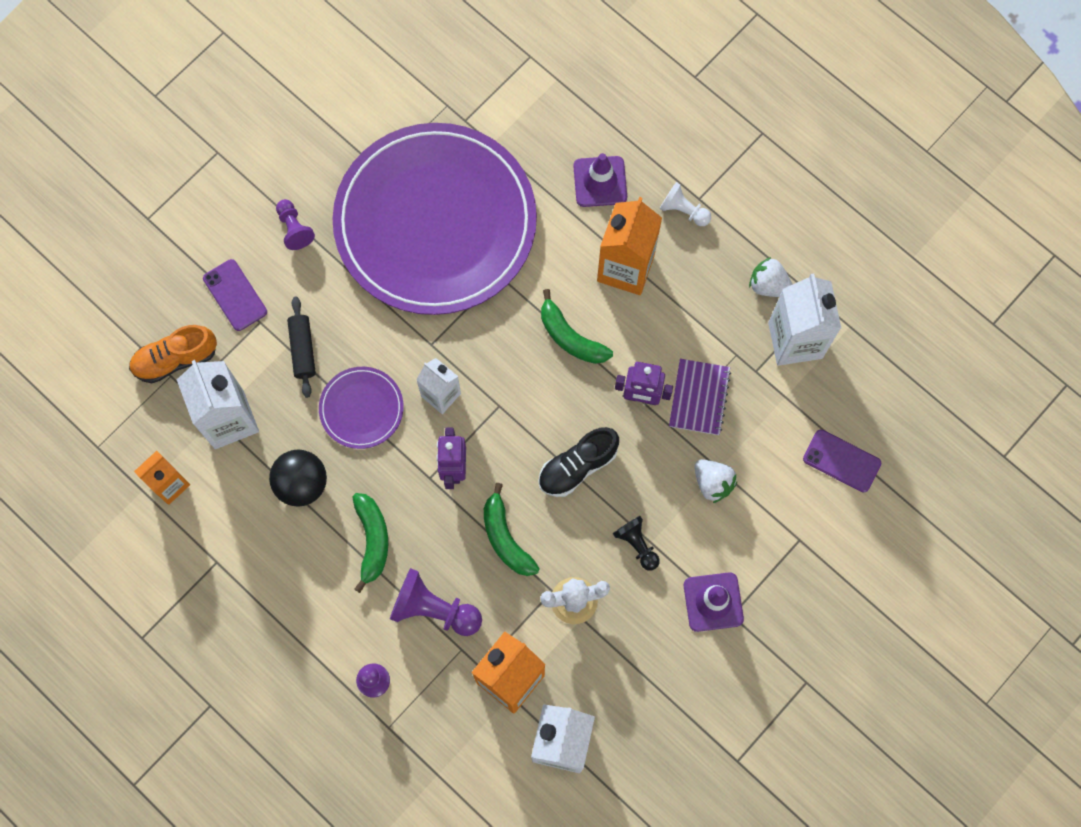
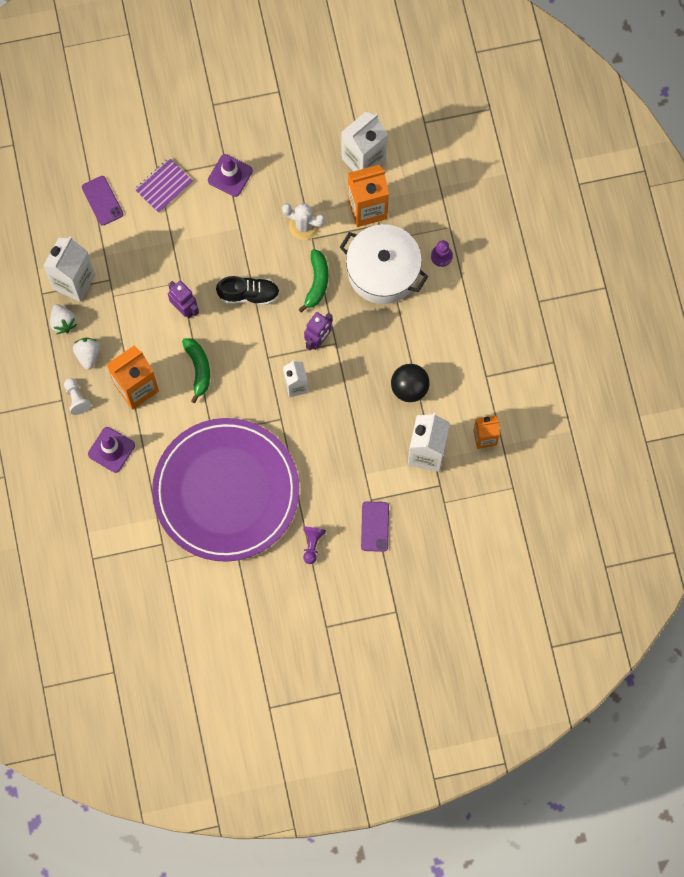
camera: 145 degrees left, 0 degrees up
(175, 359) = (434, 510): orange shoe -> none
(302, 349) = (357, 466): black rolling pin -> none
(361, 408) = (346, 408): purple plate -> none
(372, 540) = (391, 330): green banana -> none
(434, 609) = (383, 271): purple pawn -> white pot
(637, 544) = (248, 231): black pawn -> none
(699, 397) = (152, 286): purple notebook -> purple notebook (164, 186)
(712, 483) = (181, 236): white strawberry -> white strawberry (88, 355)

